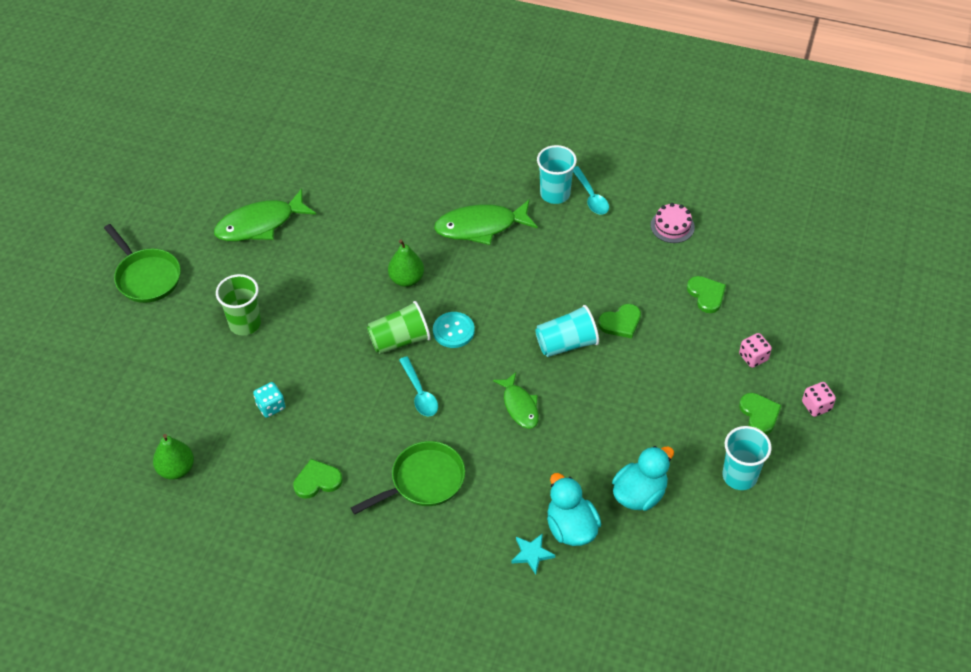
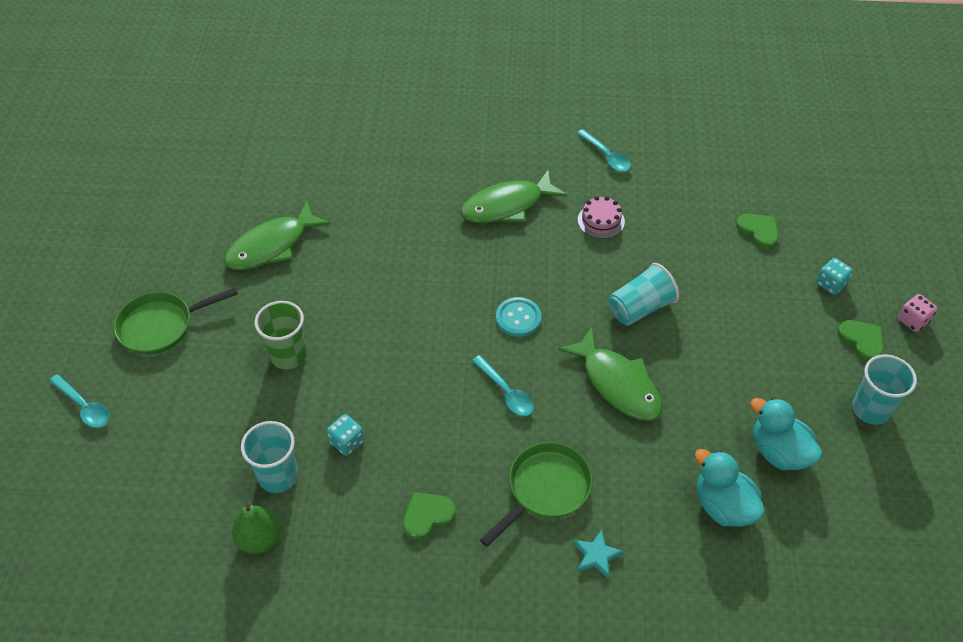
camera: 15 degrees left, 0 degrees up
(67, 332) = (84, 406): none -> turquoise spoon
(146, 277) = (161, 326): green pan -> green pan turned 120 degrees clockwise
(400, 340) = (464, 339): green cup -> none
(406, 279) = (449, 274): green pear -> none
(519, 406) = (617, 383): green fish -> green fish, size x1.62
(532, 554) = (693, 545): turquoise star -> turquoise star (596, 555)
(555, 194) = (570, 160): turquoise cup -> turquoise cup (278, 476)
(621, 322) = (686, 275): green heart -> none
(639, 494) = (778, 452): turquoise duck -> turquoise duck turned 75 degrees counterclockwise
(672, 226) = (697, 170): pink cake -> pink cake (601, 221)
(753, 357) = (830, 284): pink dice -> turquoise dice

